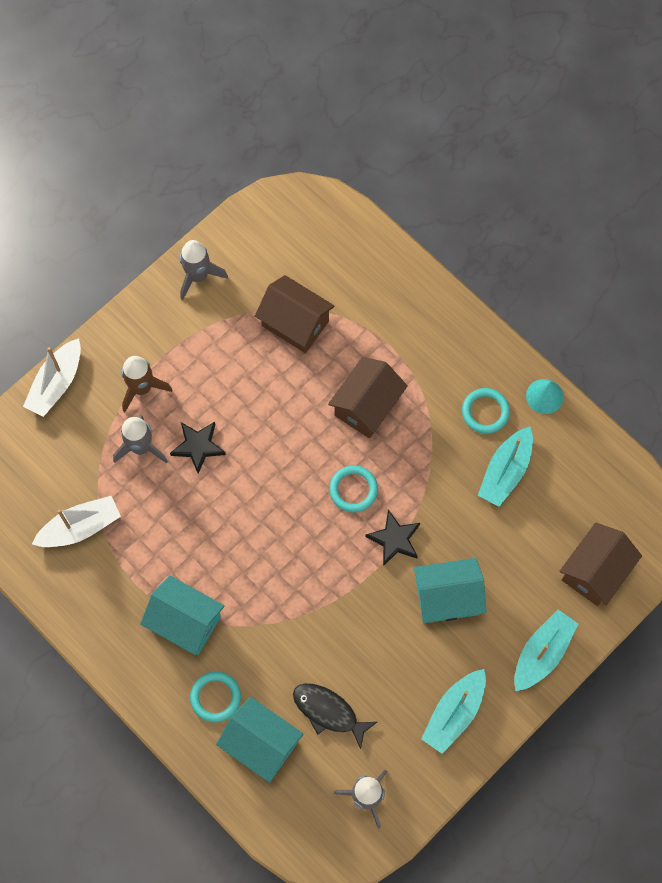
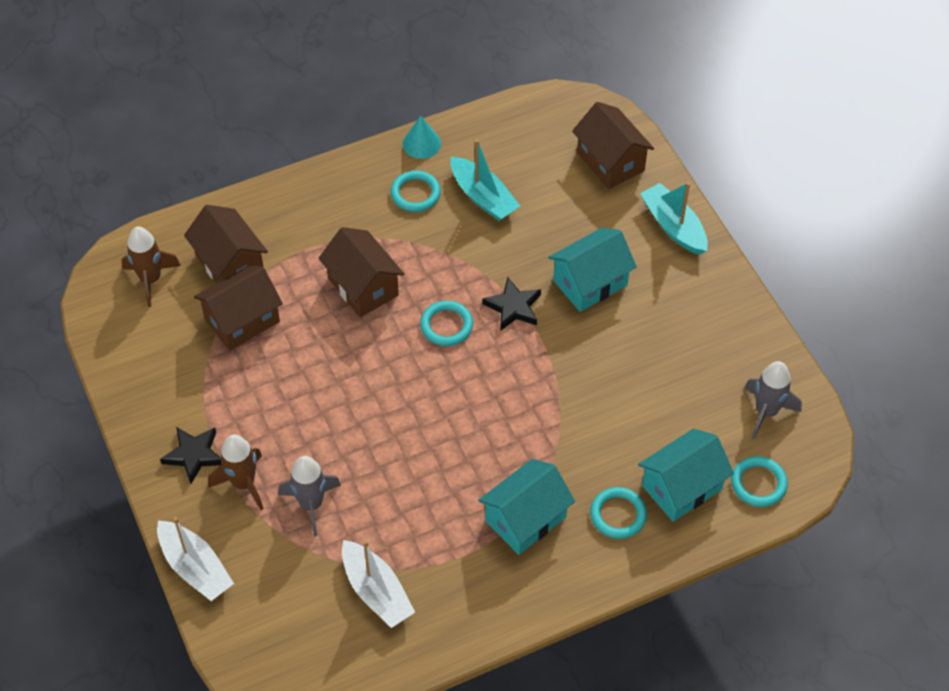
camera: 70 degrees left, 15 degrees down
(80, 527) = (376, 591): white boat -> white boat turned 150 degrees clockwise
(198, 276) = (141, 392): grey rocket -> none
(198, 446) = (336, 449): black star -> black star (194, 455)
(288, 810) = (758, 483): none -> turquoise ring
(308, 235) = (151, 279): none -> brown rocket
(328, 712) = (669, 418): black fish -> none
(347, 290) = (229, 264): none -> brown house
(447, 597) = (590, 283): turquoise house -> turquoise house turned 45 degrees clockwise
(454, 713) = (707, 313): turquoise boat -> none

